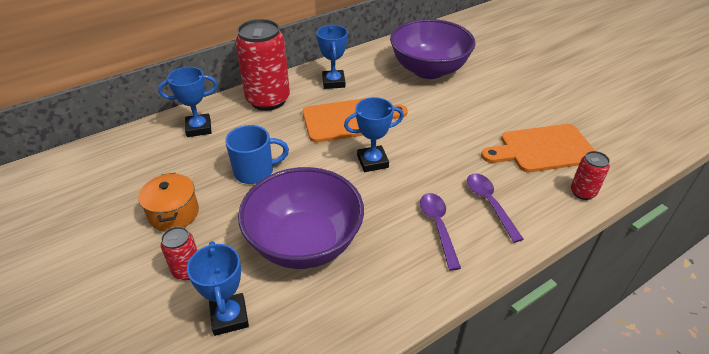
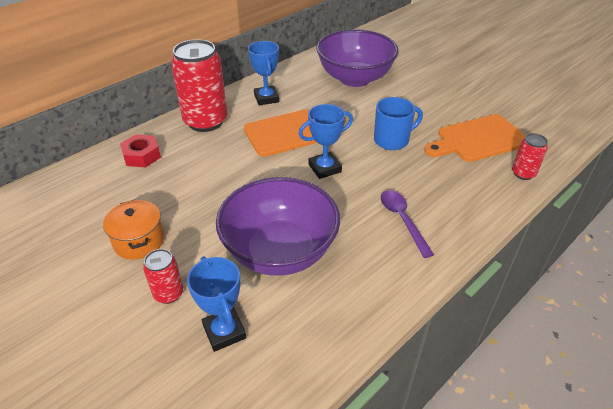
camera: 10 degrees left, 0 degrees up
(199, 128) = (142, 156): blue trophy -> red nut
(255, 171) = (212, 191): blue mug -> blue mug (392, 140)
(489, 203) = (443, 193): purple spoon -> none

